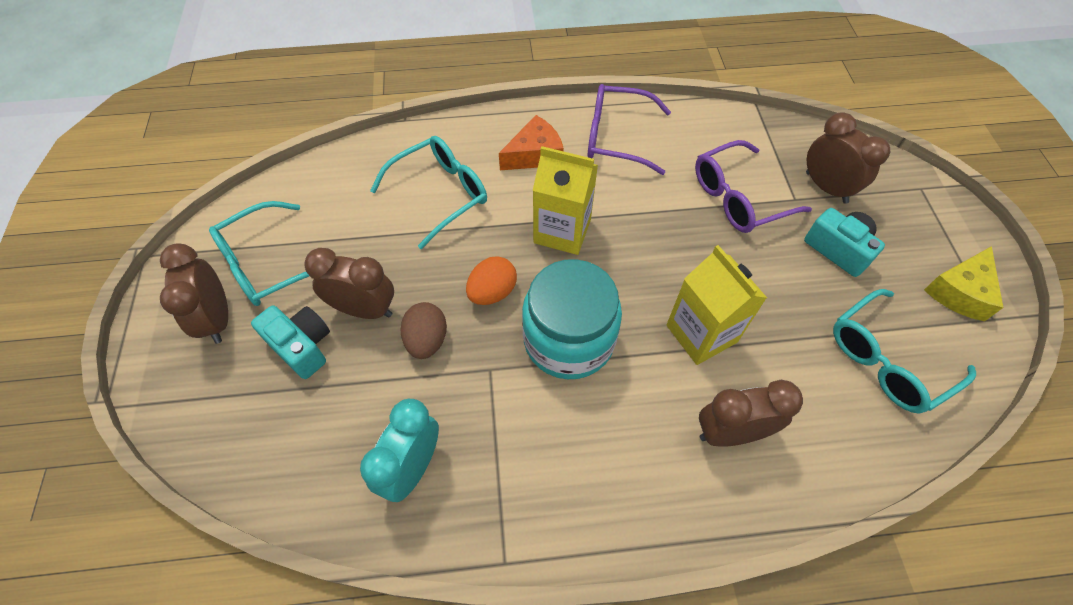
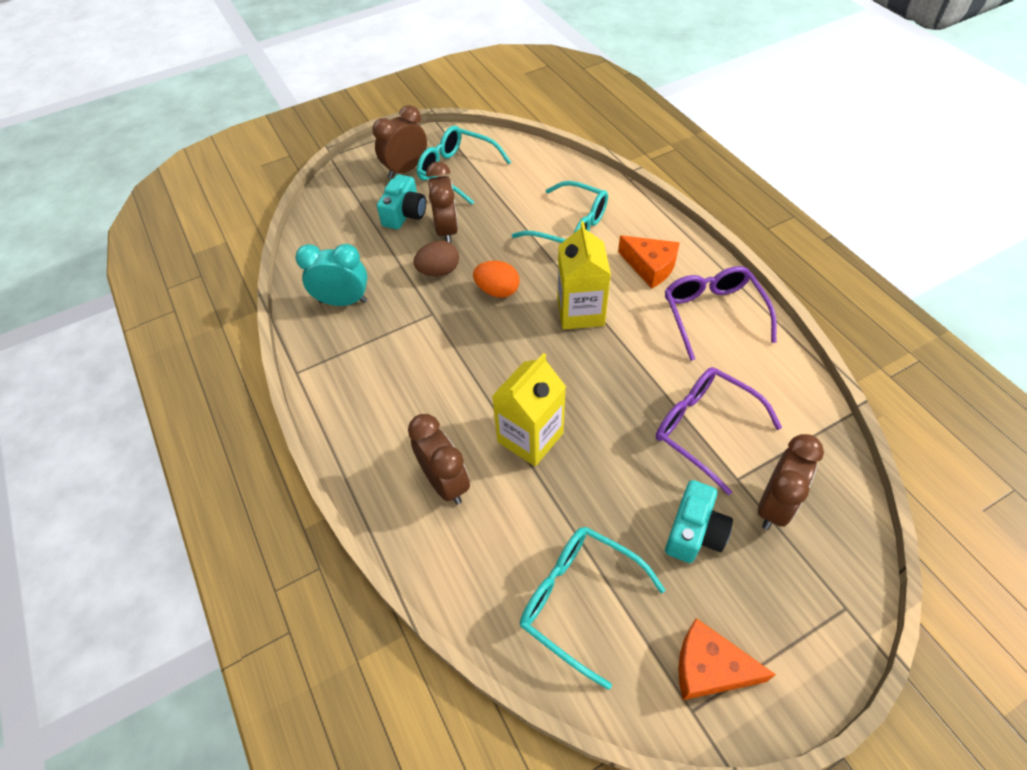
camera: 70 degrees right, 5 degrees down
(569, 340) = (479, 350): turquoise jar -> none
(960, 292) = (709, 668): yellow cheese -> orange cheese

